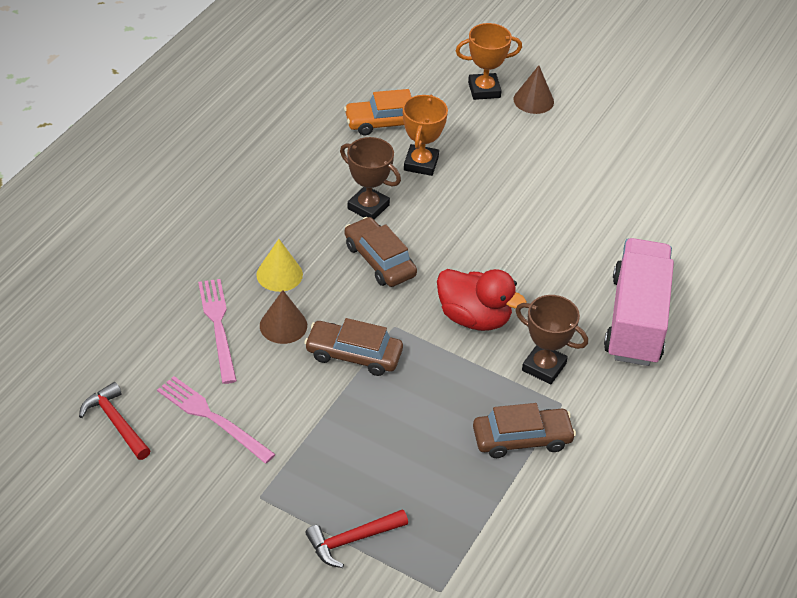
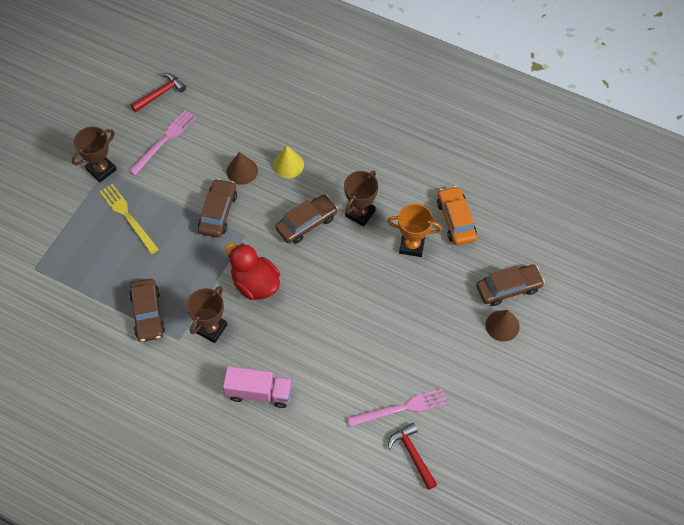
camera: 90 degrees right, 15 degrees up
(218, 326) = (239, 135): pink fork -> pink fork (401, 408)
(257, 502) = (101, 169): none -> brown trophy
(352, 465) = (128, 217): none -> yellow fork
(352, 540) = (72, 220): red hammer -> red hammer (413, 454)
(474, 318) = (255, 284): red duck -> red duck turned 105 degrees clockwise
(484, 90) = (508, 288): orange trophy -> brown car
(635, 320) = (259, 392): pink truck -> pink truck, size x0.64

